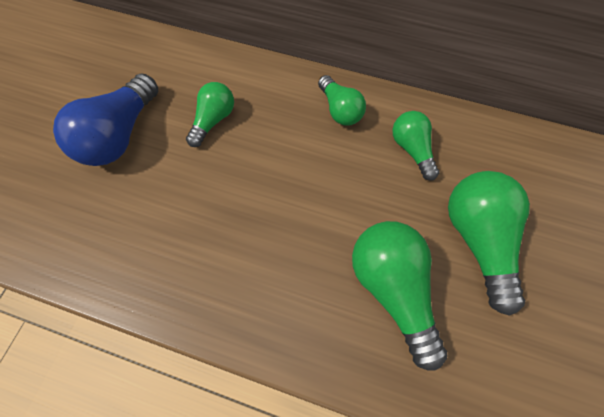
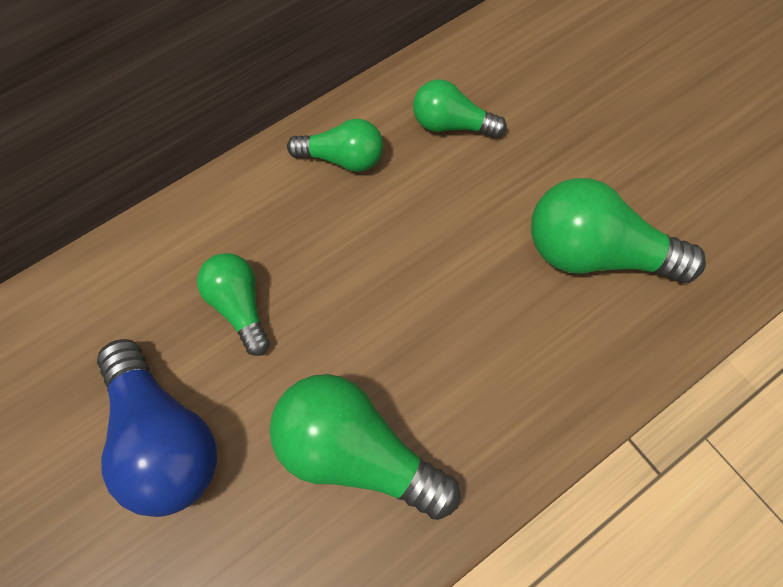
camera: 55 degrees left, 0 degrees up
(477, 240) = (595, 141): green light bulb -> green light bulb (356, 453)

